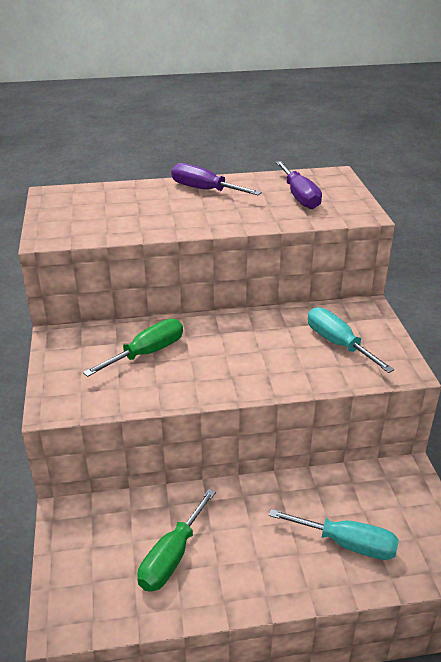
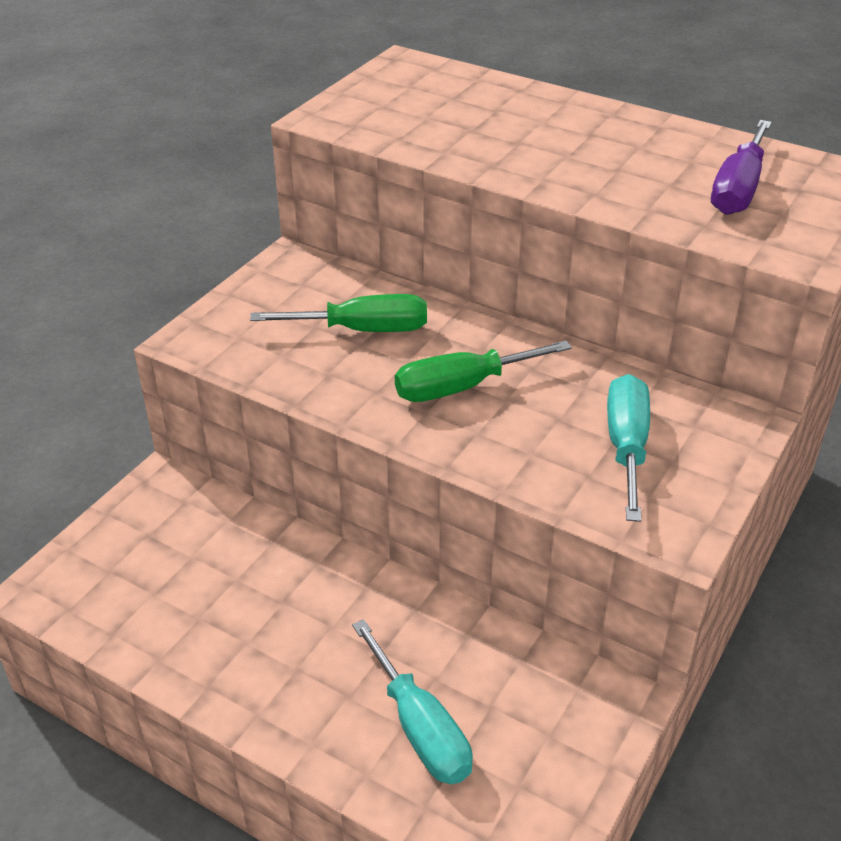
camera: 40 degrees right, 5 degrees up
(172, 557) = (210, 600): green screwdriver -> green screwdriver (461, 387)
(204, 190) = (608, 127): purple screwdriver -> none

